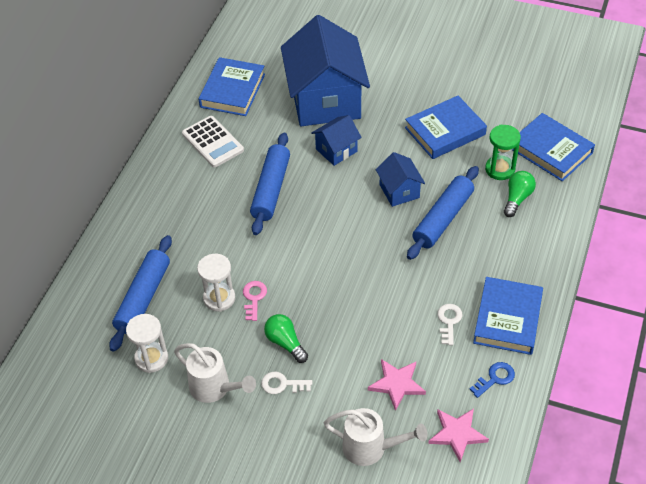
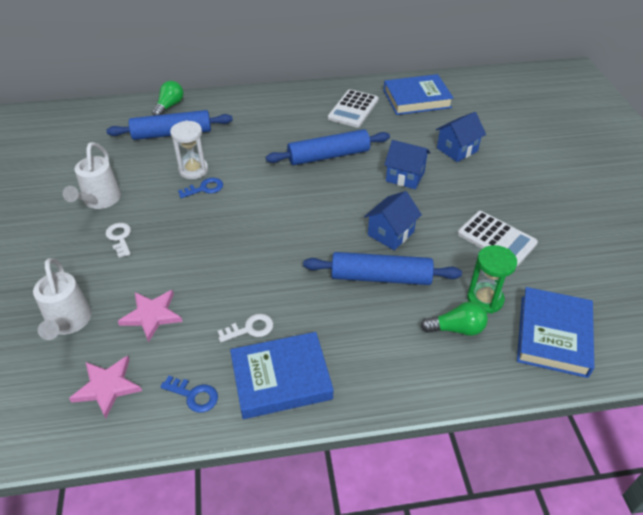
camera: 60 degrees right, 5 degrees down
(151, 358) = (115, 158): white hourglass -> none
(254, 298) = (204, 188): pink key -> blue key
(285, 343) = (166, 223): green light bulb -> green light bulb (169, 106)
(325, 100) = (457, 149): blue house -> blue house, size x0.46
(445, 131) = (496, 239): blue book -> white calculator

